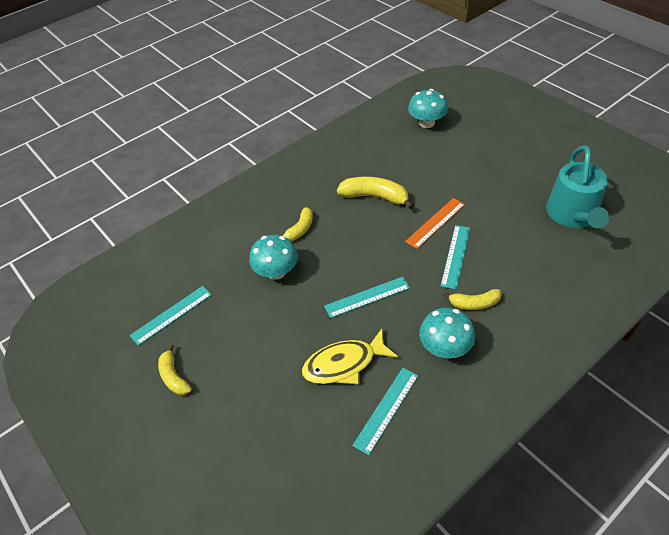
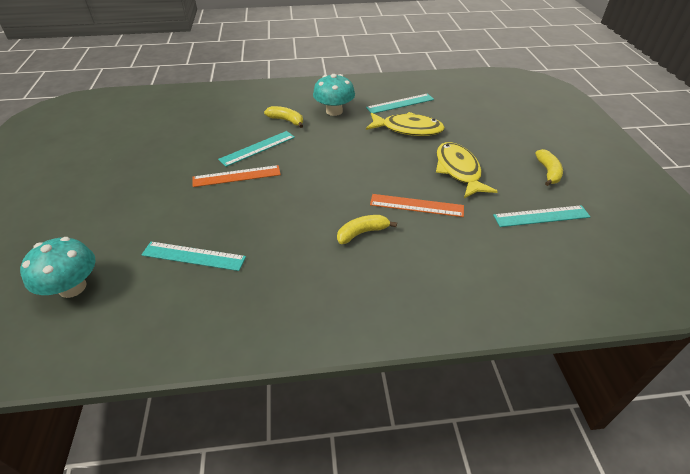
camera: 150 degrees left, 5 degrees down
(261, 330) = (458, 170): none -> yellow fish
(276, 272) = (416, 205): turquoise mushroom -> orange ruler
(367, 297) = (354, 154): turquoise ruler -> turquoise ruler (193, 256)
(375, 197) = (254, 226): yellow banana -> none
(573, 215) = (138, 132): turquoise watering can -> none

